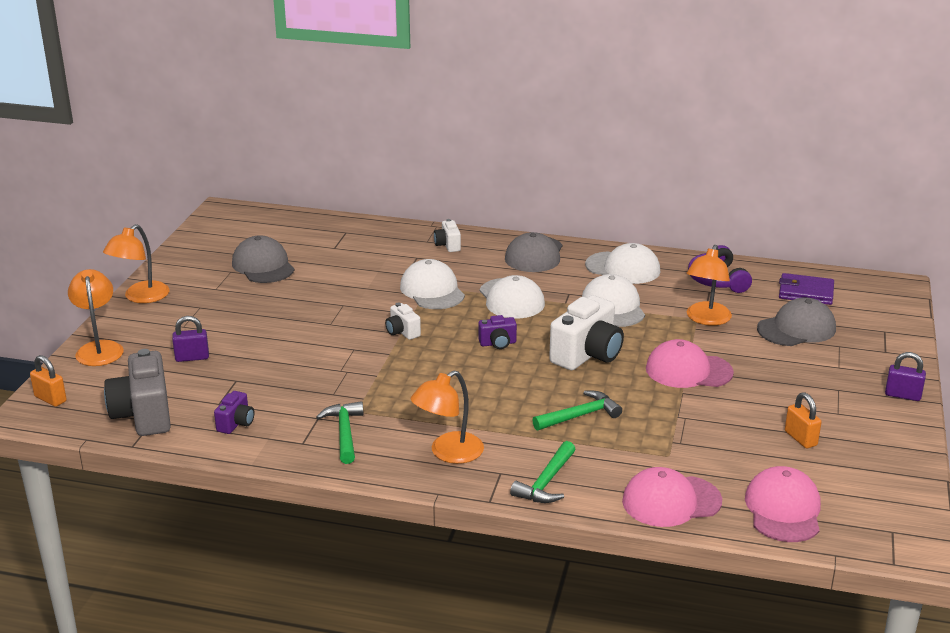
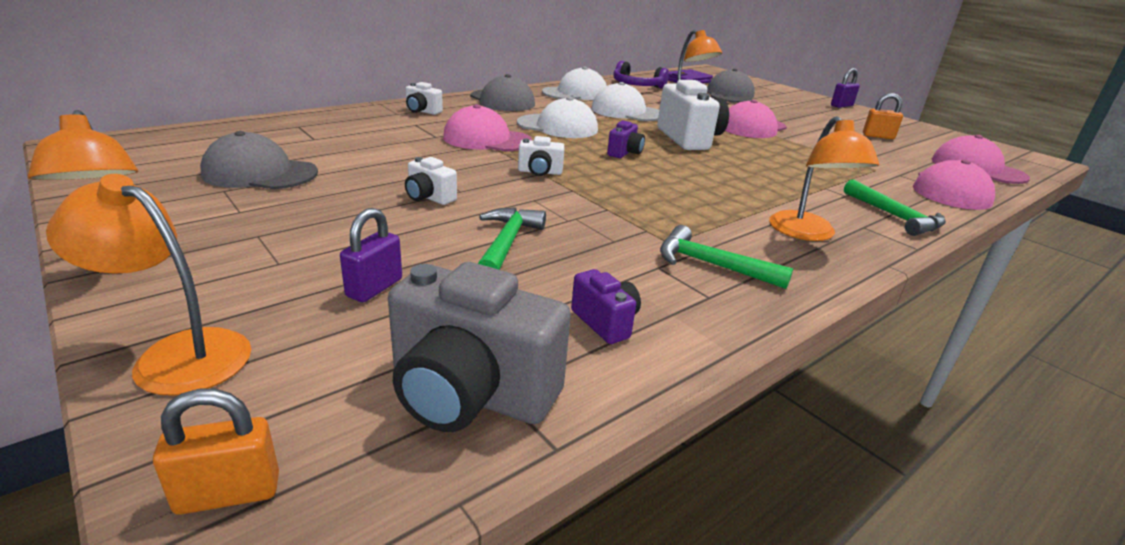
camera: 55 degrees left, 0 degrees up
(306, 321) = (429, 197): none -> white camera
(432, 290) = (487, 139): white cap -> pink cap
(580, 416) = (786, 171): green hammer -> green hammer (507, 243)

